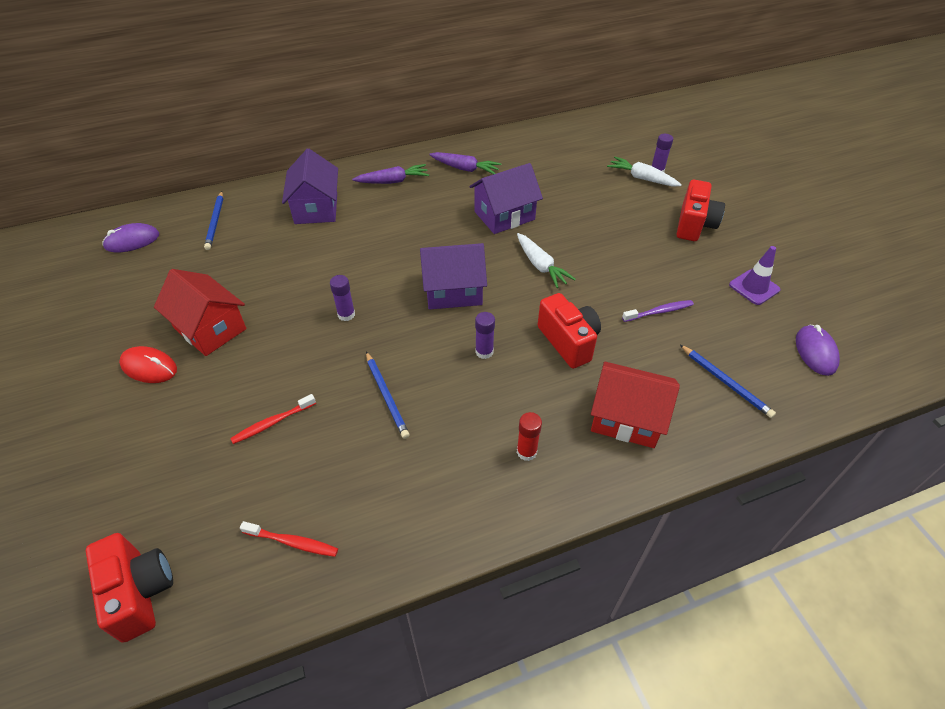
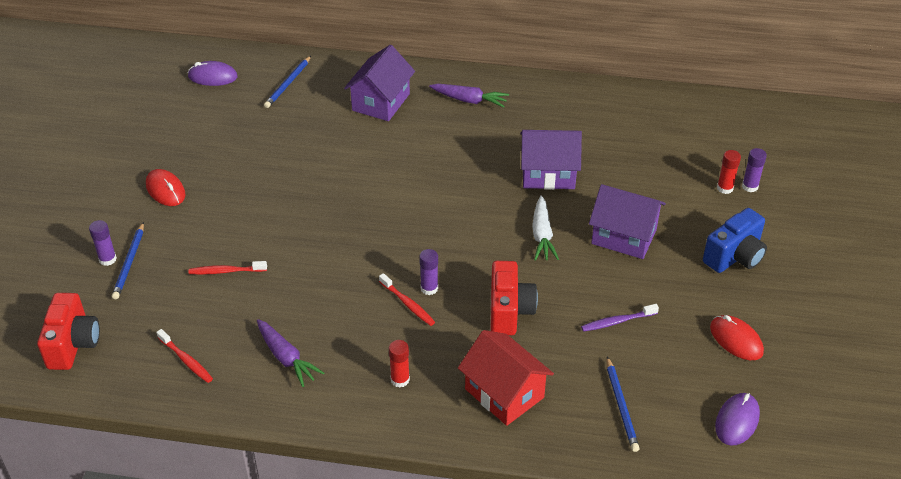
camera: 30 degrees right, 5 degrees down
(210, 328) = (227, 177): red house -> none
(346, 314) = (339, 209): purple glue stick -> purple glue stick (107, 259)
(386, 396) = (324, 289): blue pencil -> blue pencil (129, 263)
(453, 291) = (444, 226): purple house -> purple house (624, 236)
(465, 169) = (549, 112): purple carrot -> purple carrot (286, 358)
(476, 375) = (408, 304): none -> red toothbrush
(641, 178) = (725, 188): white carrot -> red glue stick
(659, 312) = (617, 321): purple toothbrush -> purple toothbrush turned 150 degrees clockwise
(694, 225) = (734, 257): red camera -> blue camera
(754, 287) = (736, 340): purple traffic cone -> red mouse

